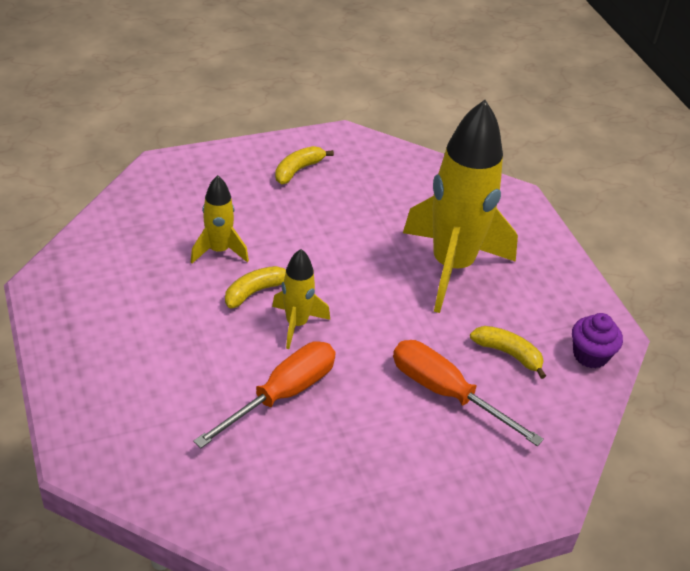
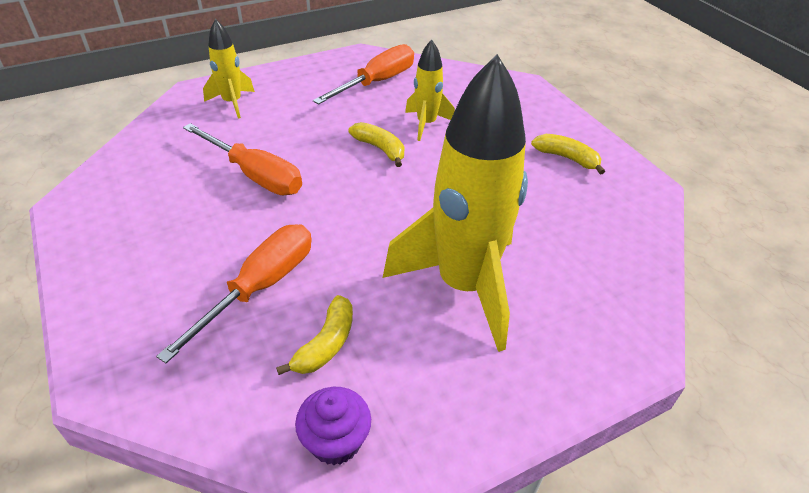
camera: 85 degrees right, 0 degrees up
(119, 278) = (377, 82): none -> orange screwdriver
(296, 324) = (344, 176): yellow rocket -> yellow rocket (232, 103)

